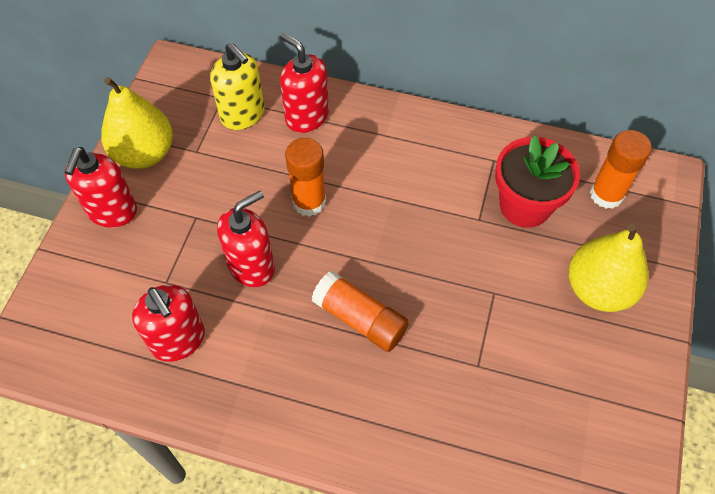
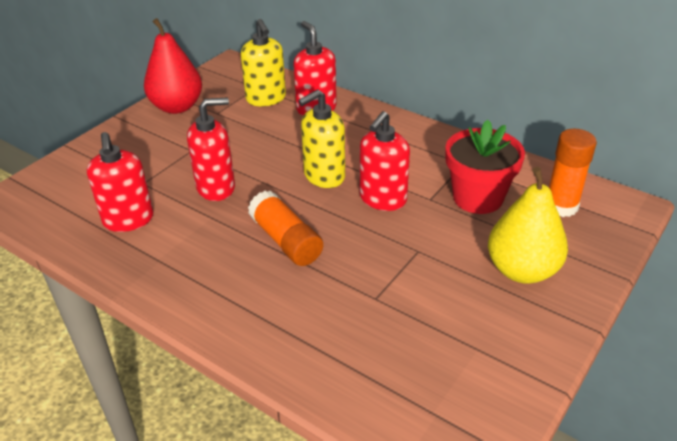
camera: 20 degrees right, 20 degrees down
(112, 211) = (131, 134): red soap dispenser -> red soap dispenser (382, 199)
(144, 153) = (177, 107): yellow pear -> red pear
(309, 202) = (287, 158): orange glue stick -> none
(359, 217) = (324, 176): none -> yellow soap dispenser

